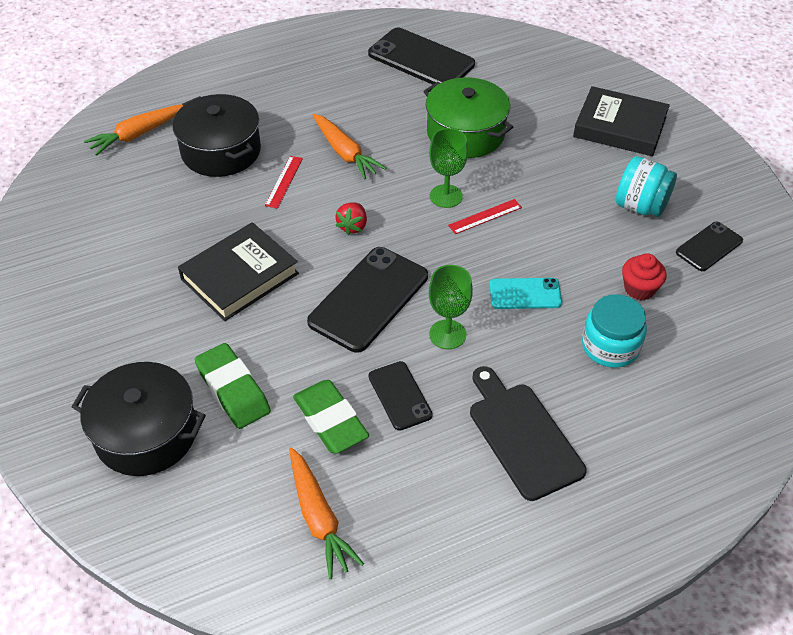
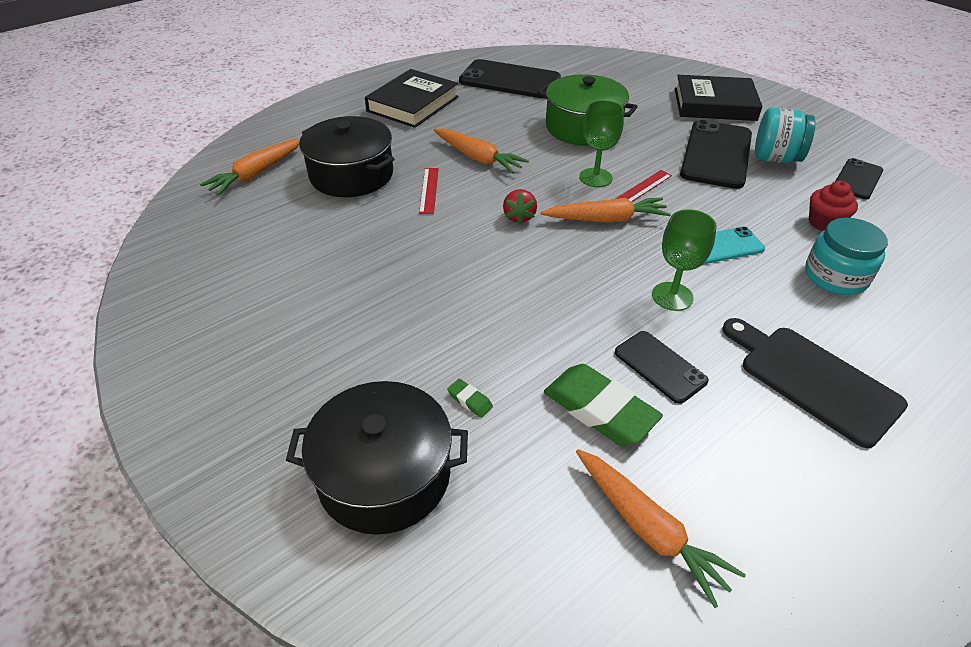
camera: 15 degrees left, 5 degrees down
(233, 390) = (470, 400): green eraser -> green eraser, size x0.41
(239, 276) = (423, 282): black book -> black book (413, 104)
(368, 299) = (572, 278): black phone -> black phone (716, 154)
(432, 244) = (606, 219): none -> orange carrot

